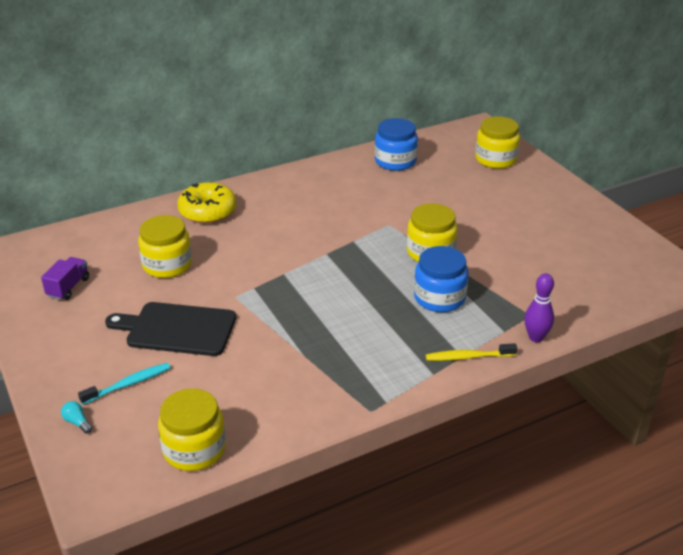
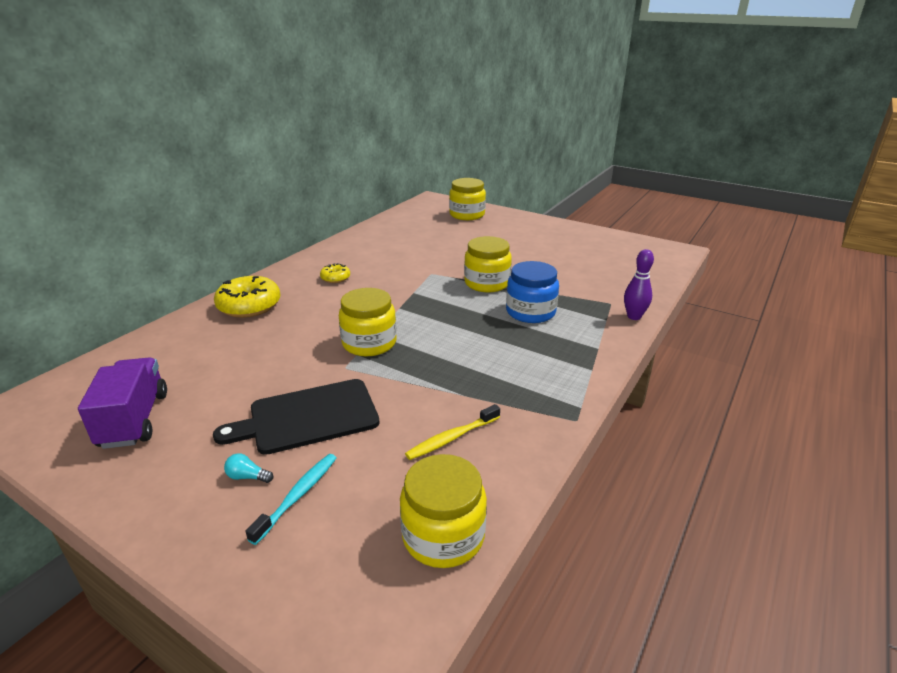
camera: 30 degrees left, 5 degrees down
(68, 287) = (134, 420): purple truck -> purple truck, size x1.59
(77, 422) = (265, 570): turquoise light bulb -> turquoise light bulb (247, 477)
(167, 265) = (244, 362): yellow jar -> yellow jar (369, 343)
(299, 203) = (335, 278): none -> yellow donut
(395, 161) = (390, 232): blue jar -> none
(468, 357) = (603, 347): yellow toothbrush -> yellow toothbrush (452, 438)

